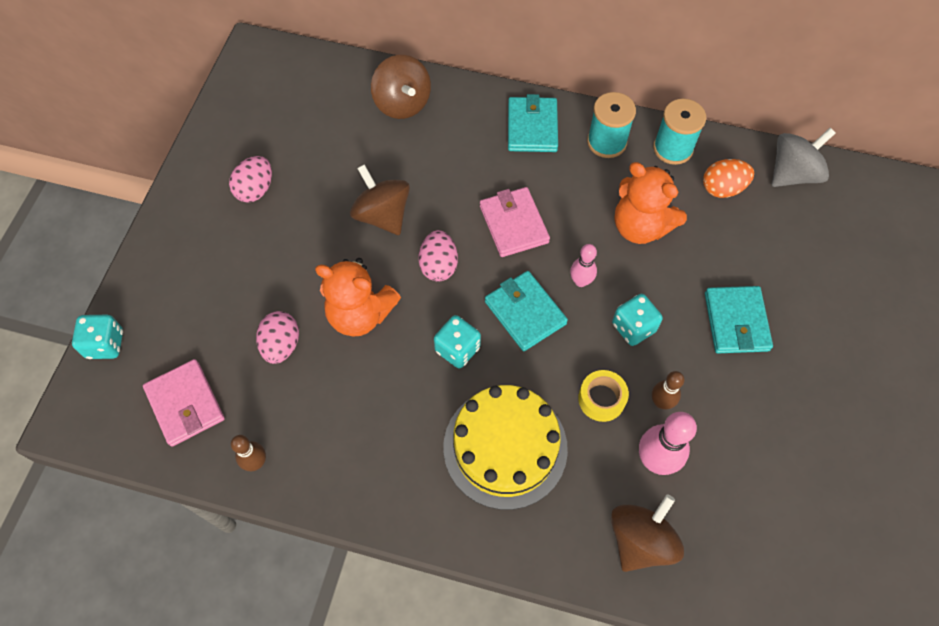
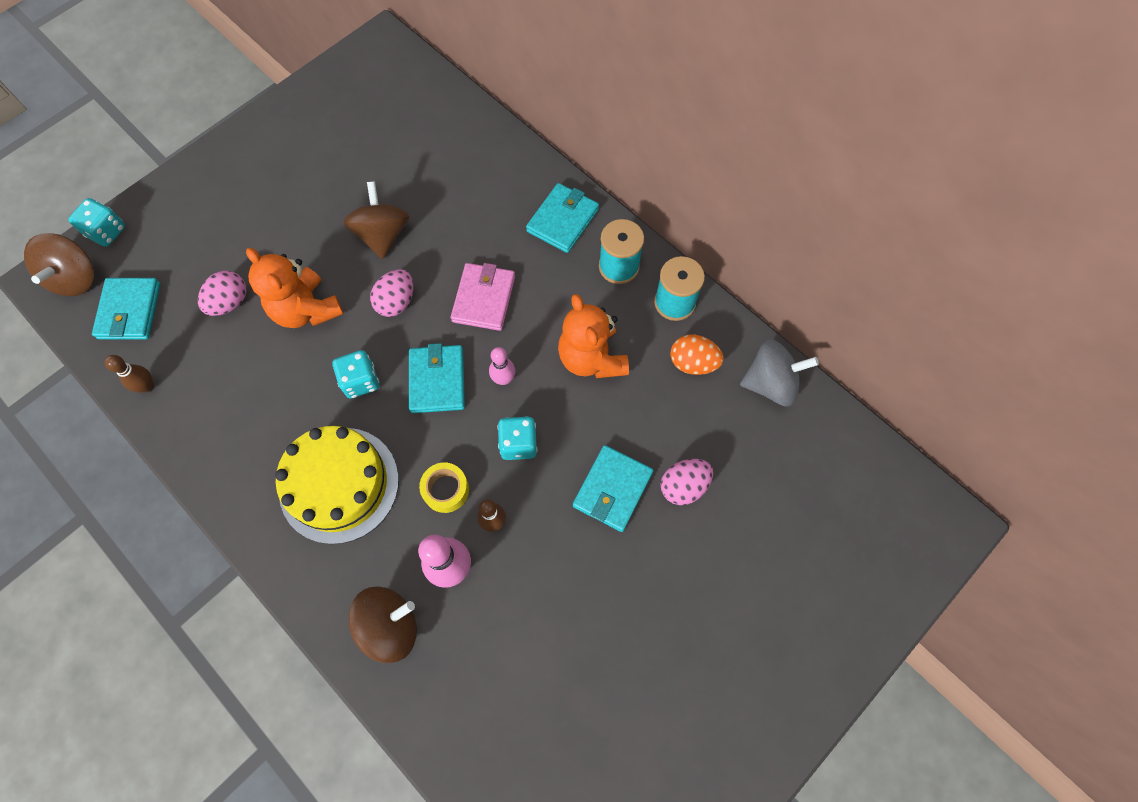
camera: 30 degrees right, 5 degrees up
(185, 404) = (129, 311): pink wallet -> turquoise wallet
(255, 189) = (299, 162): pink egg -> pink egg (683, 486)
(402, 103) = (468, 144): brown spinning top -> brown spinning top (76, 278)

